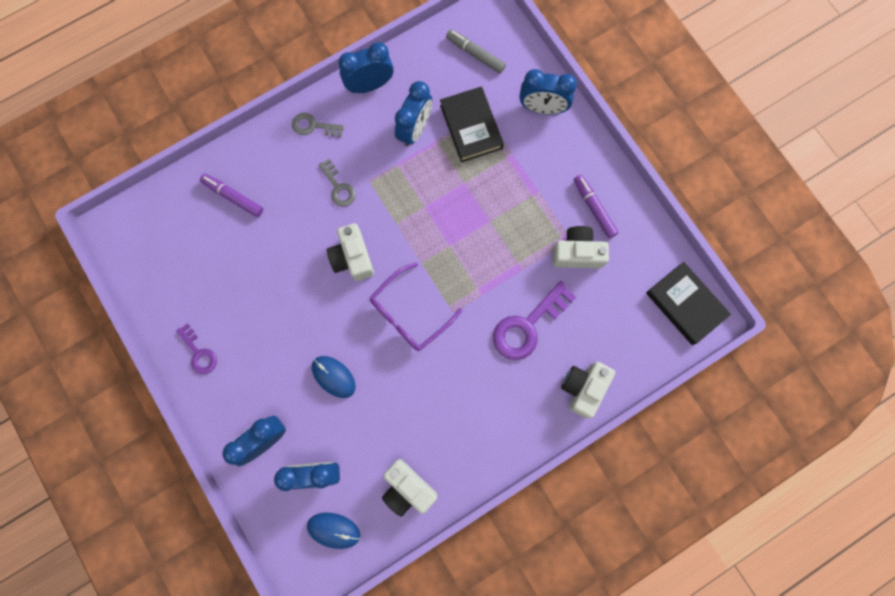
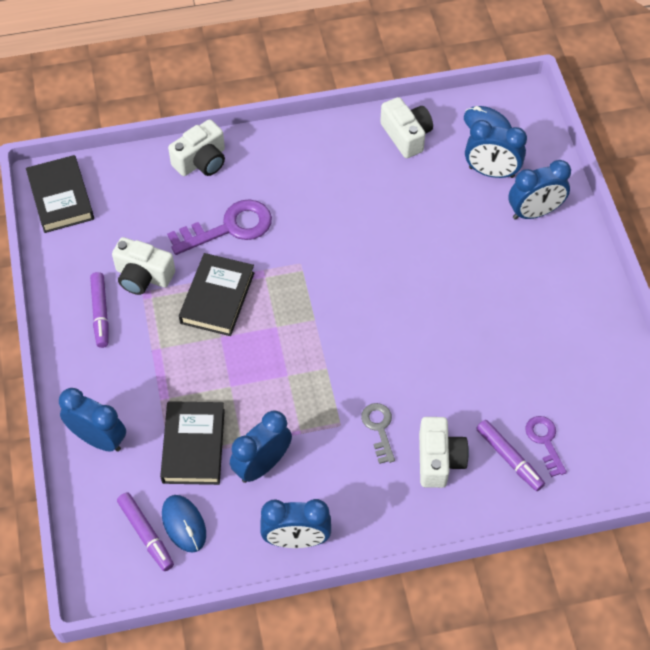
camera: 160 degrees left, 20 degrees down
(199, 353) = (586, 308): purple key -> purple key (544, 441)
(313, 126) = (385, 511): grey key -> none
(333, 377) = (448, 244): blue mouse -> blue mouse (184, 524)
(352, 257) = (389, 348): white camera -> white camera (439, 460)
(410, 313) = (346, 276): purple glasses -> none
(475, 54) = (146, 534): grey marker -> purple marker
(508, 254) = (217, 298): none -> black book

